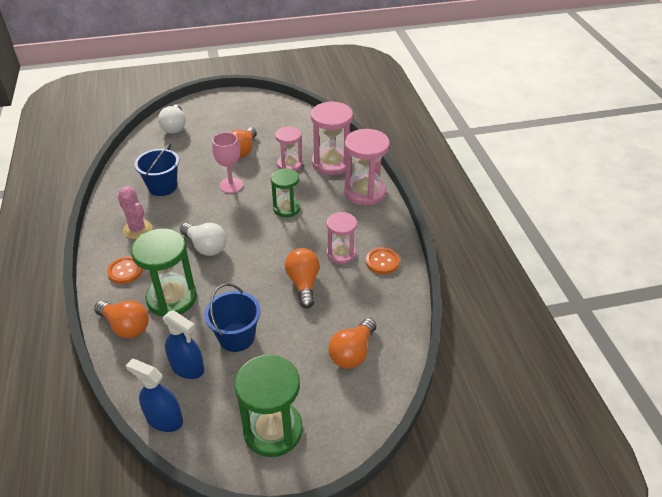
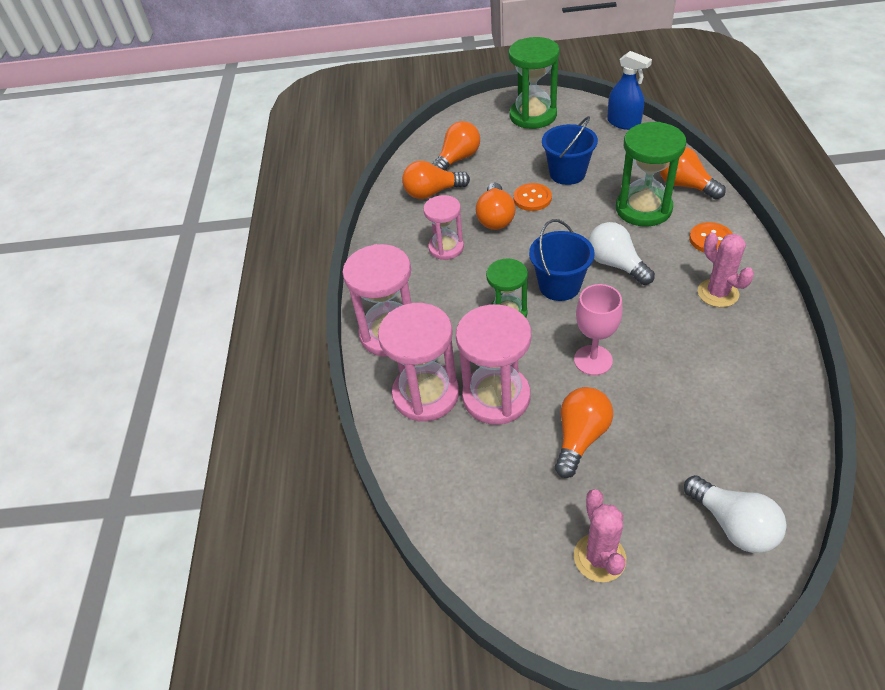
camera: 165 degrees left, 5 degrees up
(162, 187) = (706, 365): blue bucket -> blue bucket (559, 286)
(174, 127) = (733, 524): white light bulb -> white light bulb turned 135 degrees clockwise
(187, 367) = (611, 153): blue spray bottle -> none
(237, 114) = (599, 557): none -> pink cactus
(289, 164) = (496, 397): pink hourglass -> pink hourglass, size x1.59
(367, 308) = (432, 192): none -> orange light bulb
(382, 262) = (401, 236): orange button -> orange button (532, 198)

